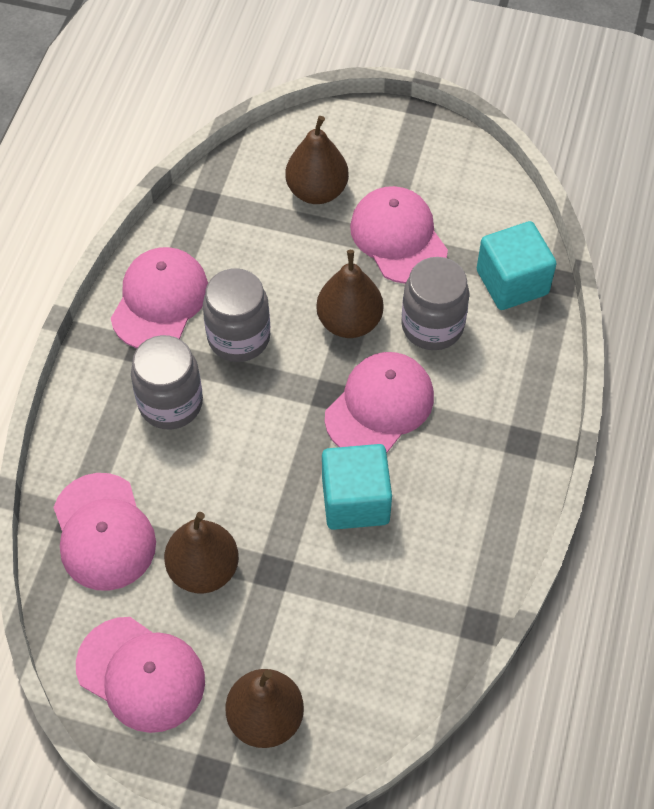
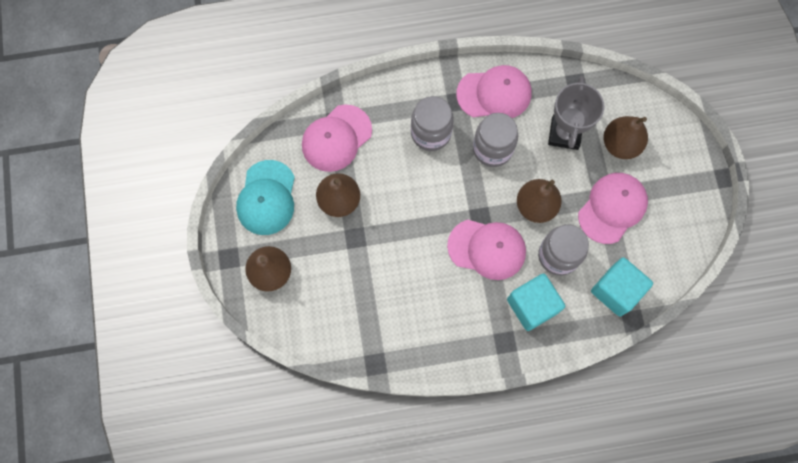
camera: 65 degrees right, 15 degrees up
(141, 674) = (267, 198): pink cap -> turquoise cap
(266, 245) = (565, 133): none -> grey trophy
(355, 500) = (419, 262): turquoise cube -> turquoise cube (532, 305)

